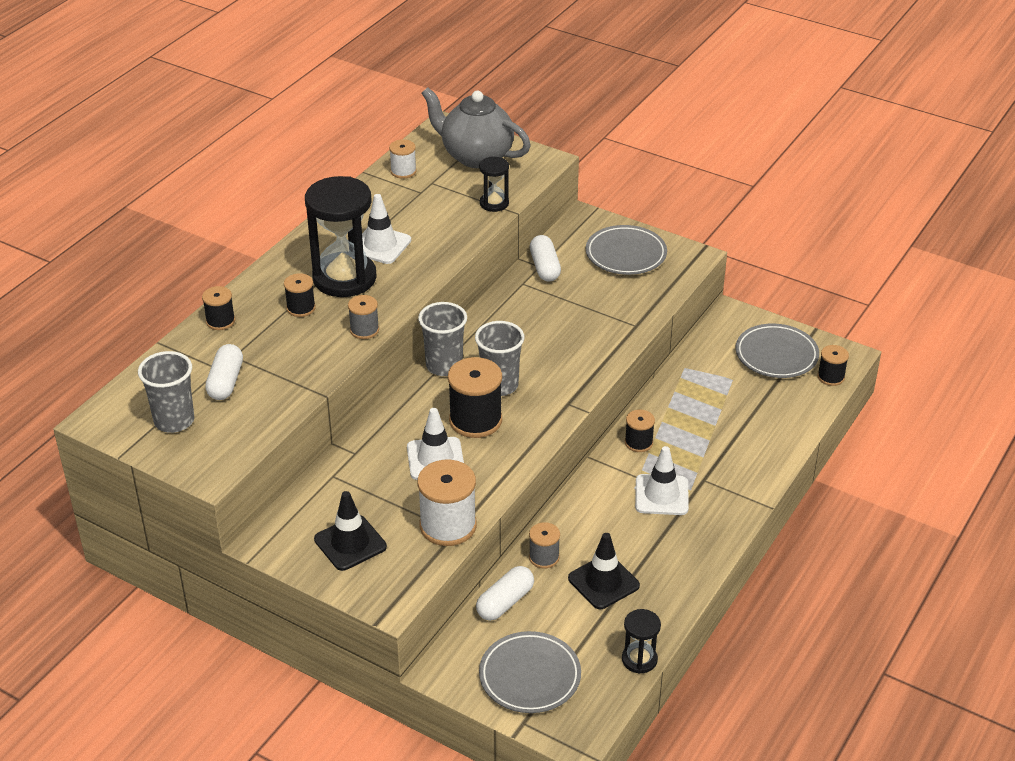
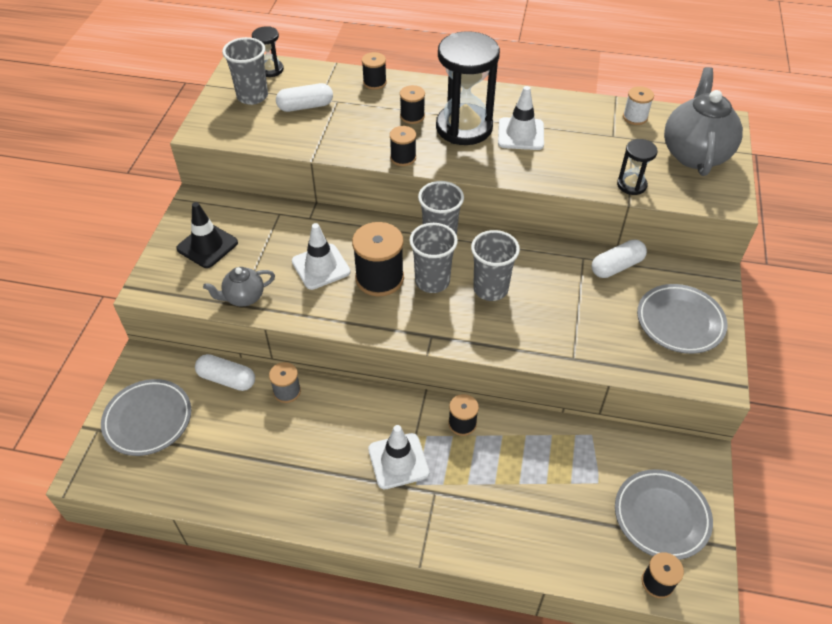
camera: 70 degrees right, 10 degrees up
(364, 330) = (403, 157): grey spool -> black spool
(448, 525) = (244, 297): white spool -> grey teapot
(530, 350) = (490, 289): none -> grey cup
(603, 582) = (270, 443): black traffic cone -> none
(639, 659) = (183, 497): black hourglass -> black hourglass (270, 70)

